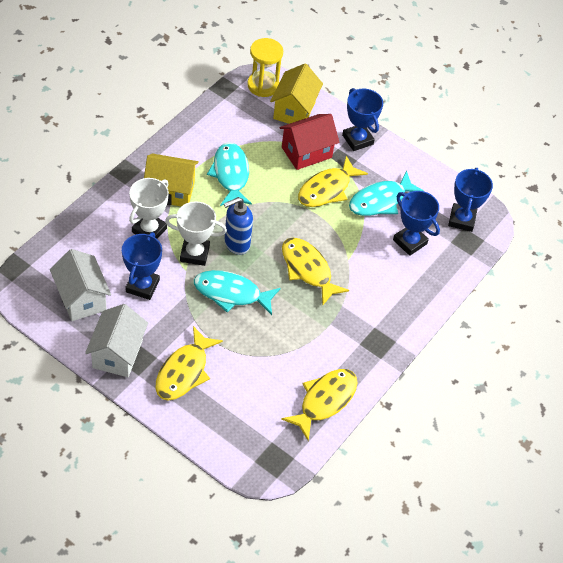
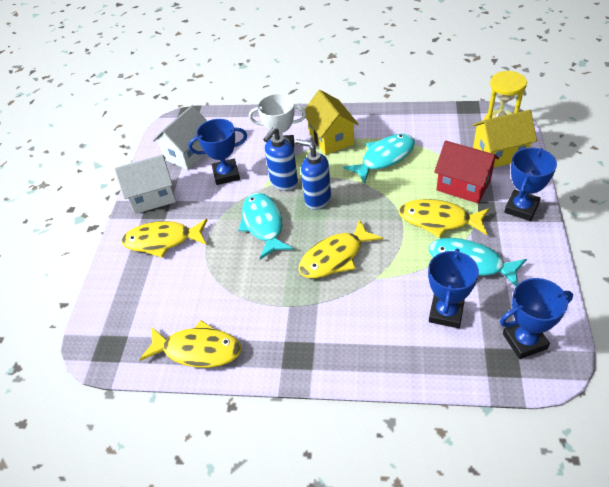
camera: 70 degrees right, 5 degrees down
(194, 253) = (284, 183): white trophy -> blue soap dispenser
(308, 269) = (335, 257): yellow fish -> yellow fish turned 150 degrees counterclockwise

